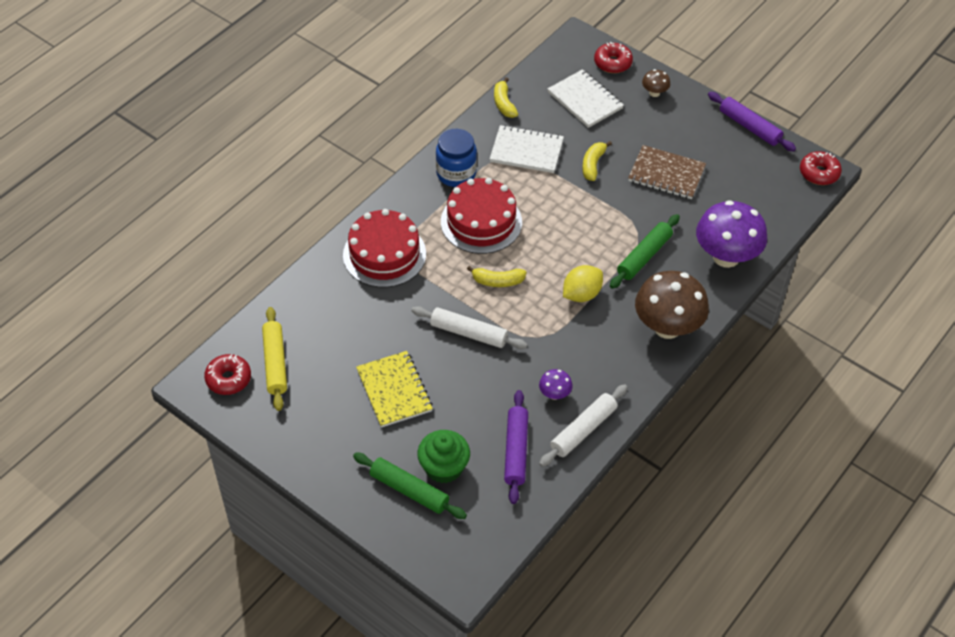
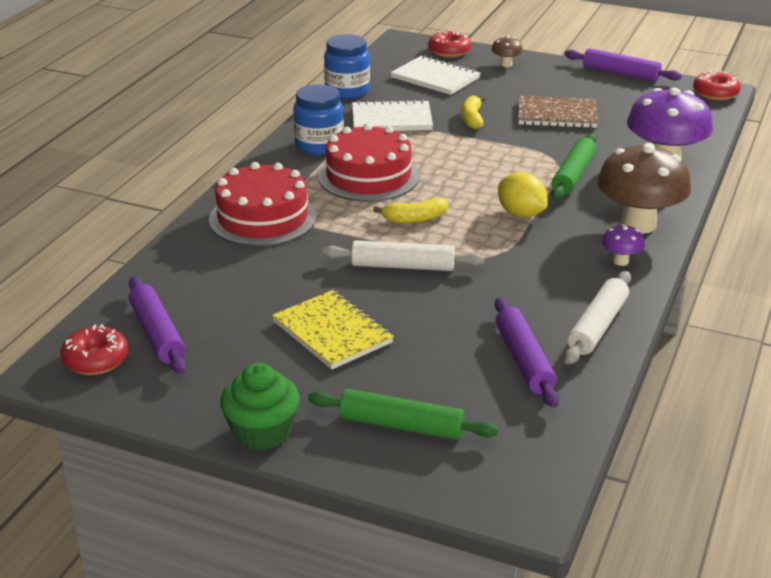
camera: 15 degrees left, 20 degrees down
(275, 363) = (157, 334): yellow rolling pin -> purple rolling pin
(444, 467) = (437, 394): green cupcake -> green cupcake (262, 432)
(504, 103) = (347, 91): yellow banana -> blue jar
(554, 394) = (541, 301): purple mushroom -> purple mushroom (620, 261)
(581, 294) = (521, 214): yellow lemon -> yellow lemon turned 75 degrees counterclockwise

